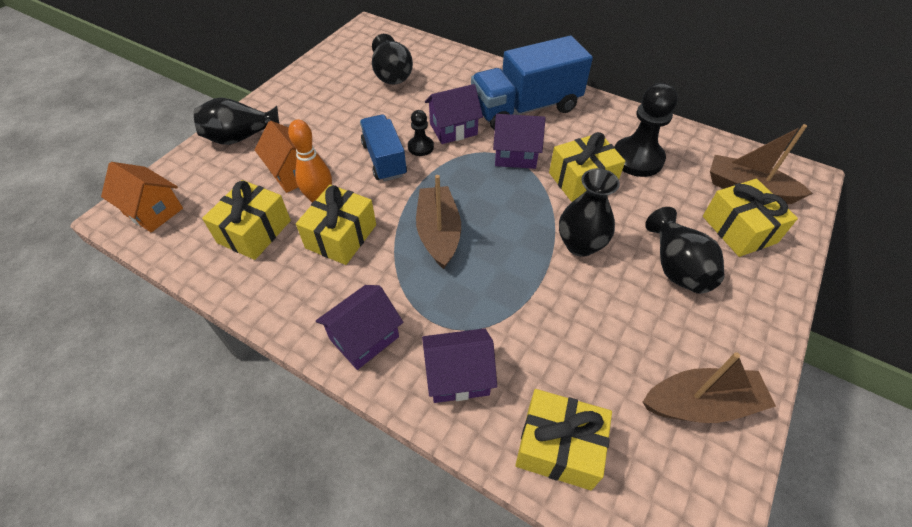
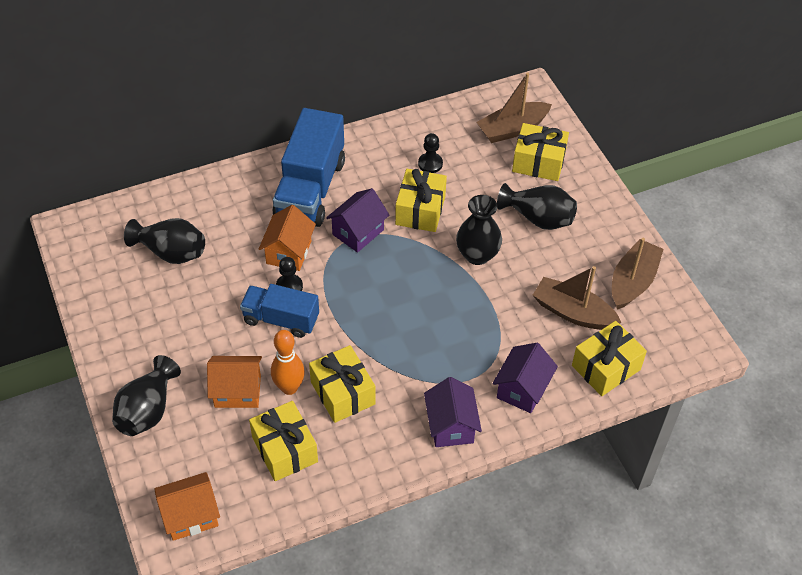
camera: 55 degrees left, 0 degrees up
(438, 233) = (394, 329): brown boat -> brown boat (573, 312)
(453, 129) = (288, 252): purple house -> orange house
(637, 159) = (430, 164): black pawn -> black pawn, size x0.52

